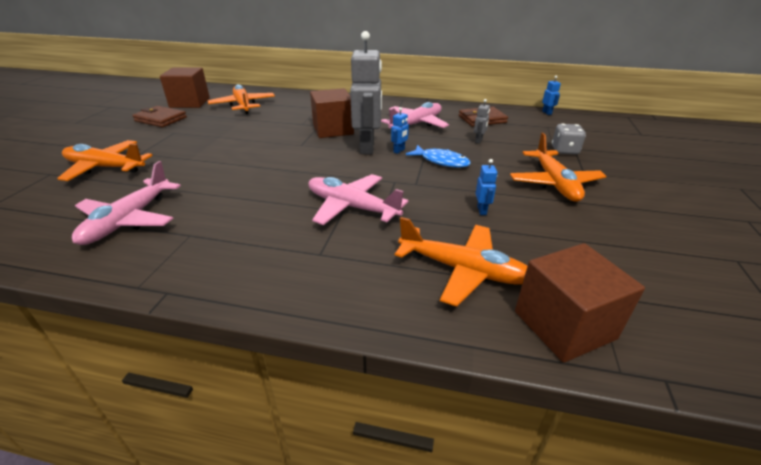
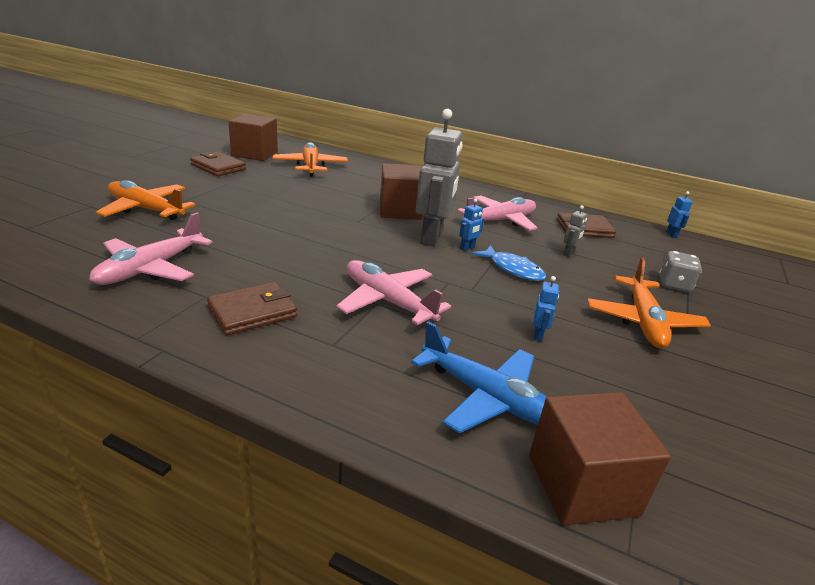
camera: 10 degrees right, 5 degrees down
(238, 240) = (252, 312): none -> brown wallet
(463, 270) = (487, 397): orange plane -> blue plane

